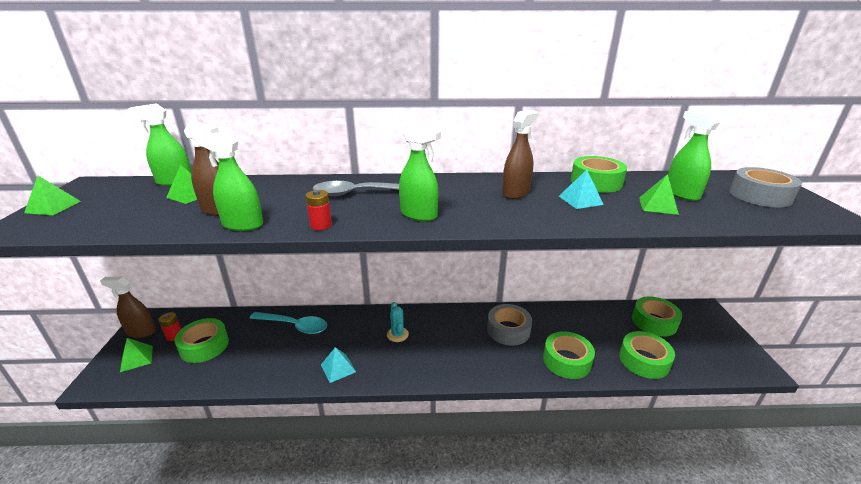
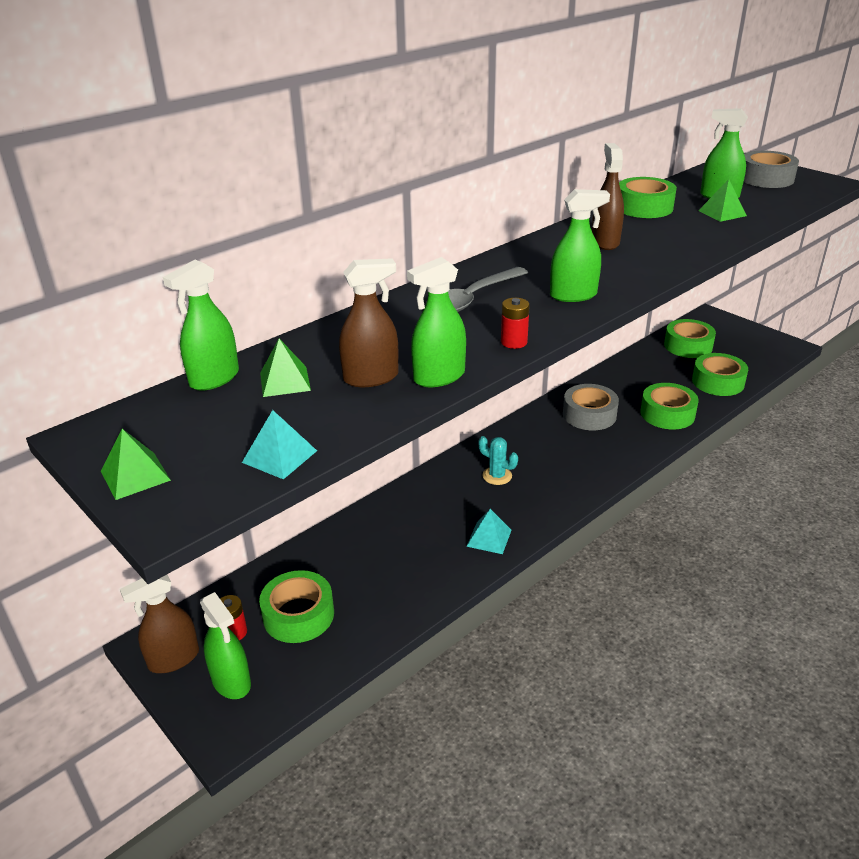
camera: 40 degrees left, 5 degrees up
(136, 358) = (231, 682): green pyramid -> green spray bottle
(294, 326) = (372, 532): turquoise spoon -> none
(580, 200) = (664, 229): turquoise pyramid -> turquoise pyramid (280, 456)

